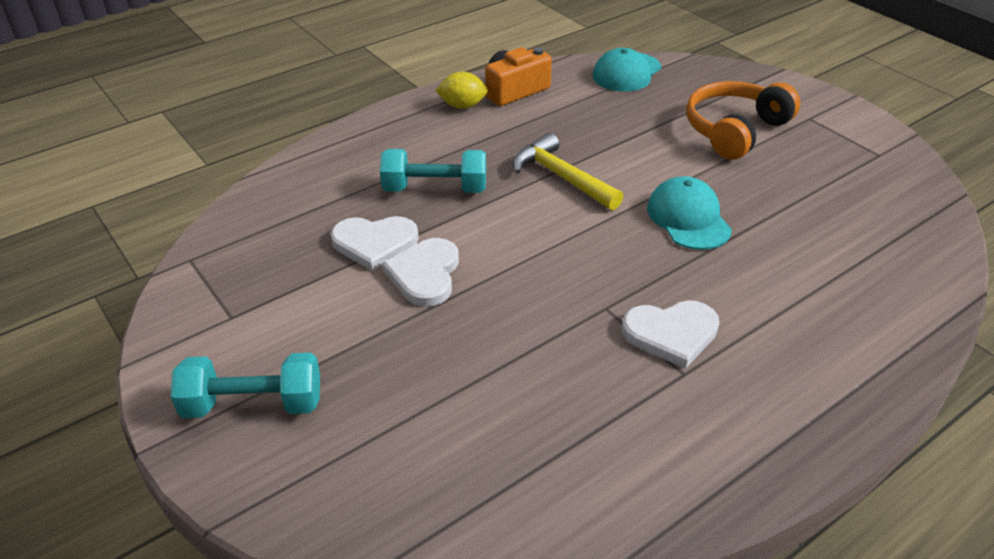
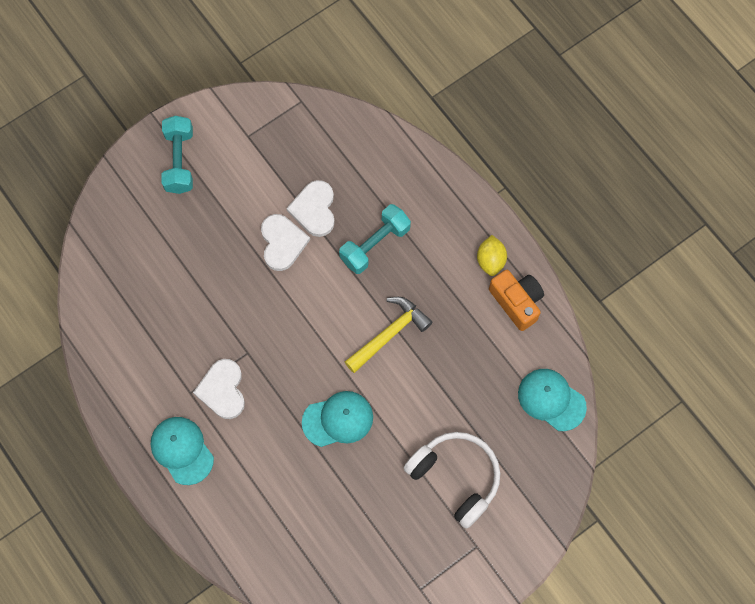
camera: 90 degrees right, 30 degrees up
(425, 274) = (282, 243): white heart -> white heart turned 75 degrees clockwise
(435, 189) = (375, 244): turquoise dumbbell -> turquoise dumbbell turned 45 degrees clockwise
(734, 130) = (456, 477): orange headphones -> white headphones
(784, 379) = (182, 450): none -> turquoise cap

